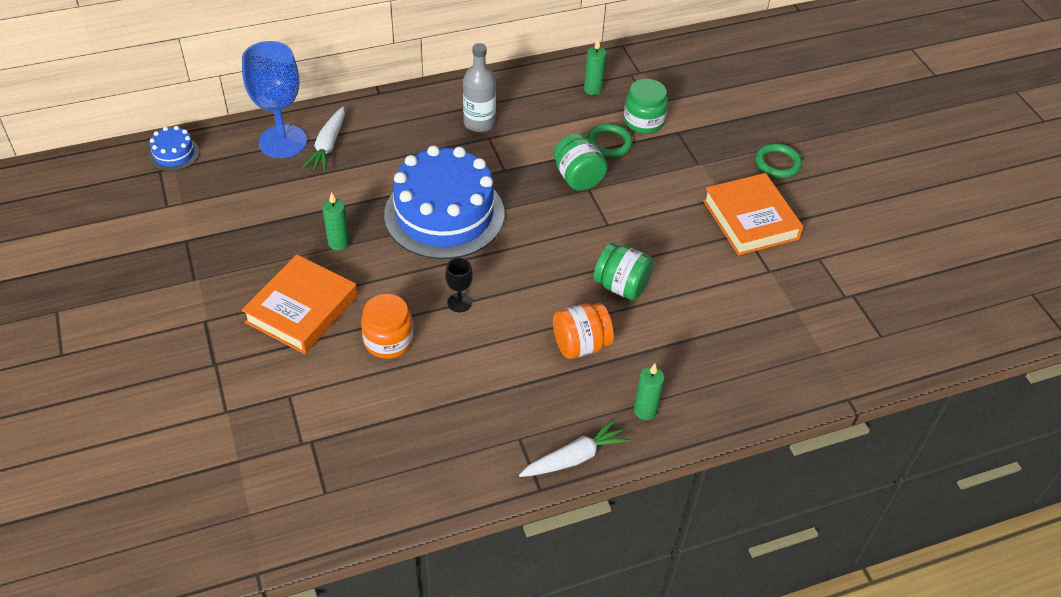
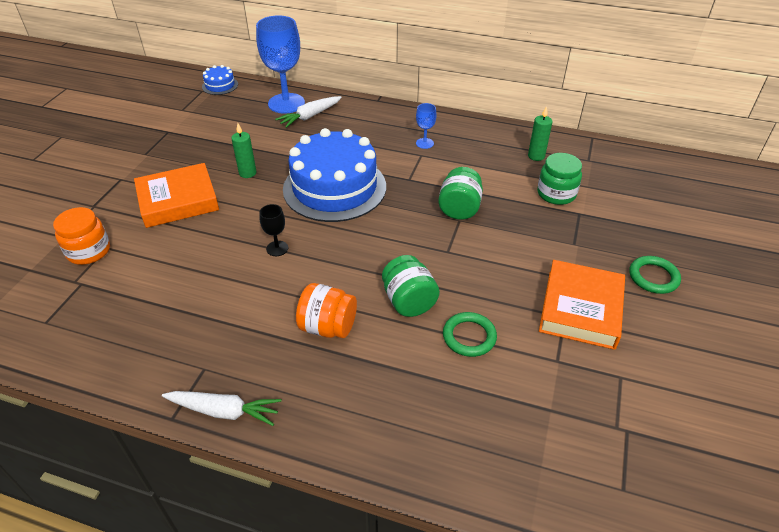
camera: 40 degrees right, 5 degrees down
(388, 340) = (203, 247): orange jar -> orange jar (89, 251)
(479, 123) = (424, 143): grey bottle -> blue goblet
(609, 143) = (510, 196): green ring -> green ring (469, 336)
(645, 410) = (320, 411): green candle -> none

